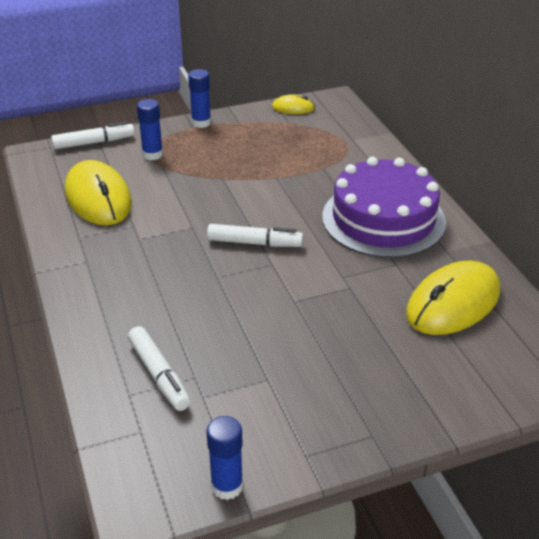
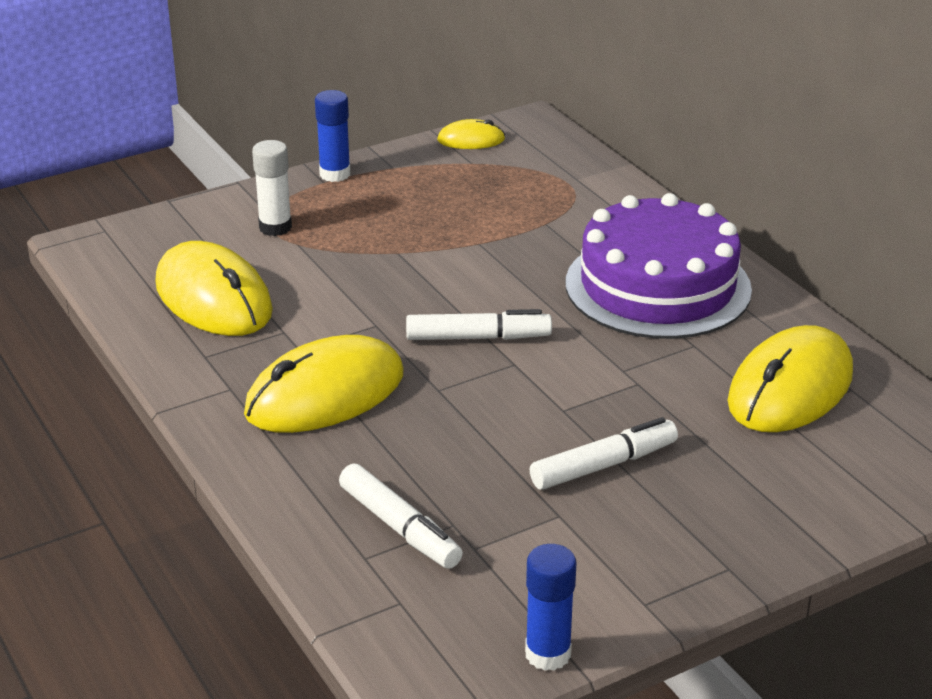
camera: 10 degrees left, 5 degrees down
(94, 142) = (174, 218): white marker -> white marker (603, 465)
(144, 272) = (325, 394): none -> yellow mouse
(152, 154) = (275, 227): blue glue stick -> white glue stick

